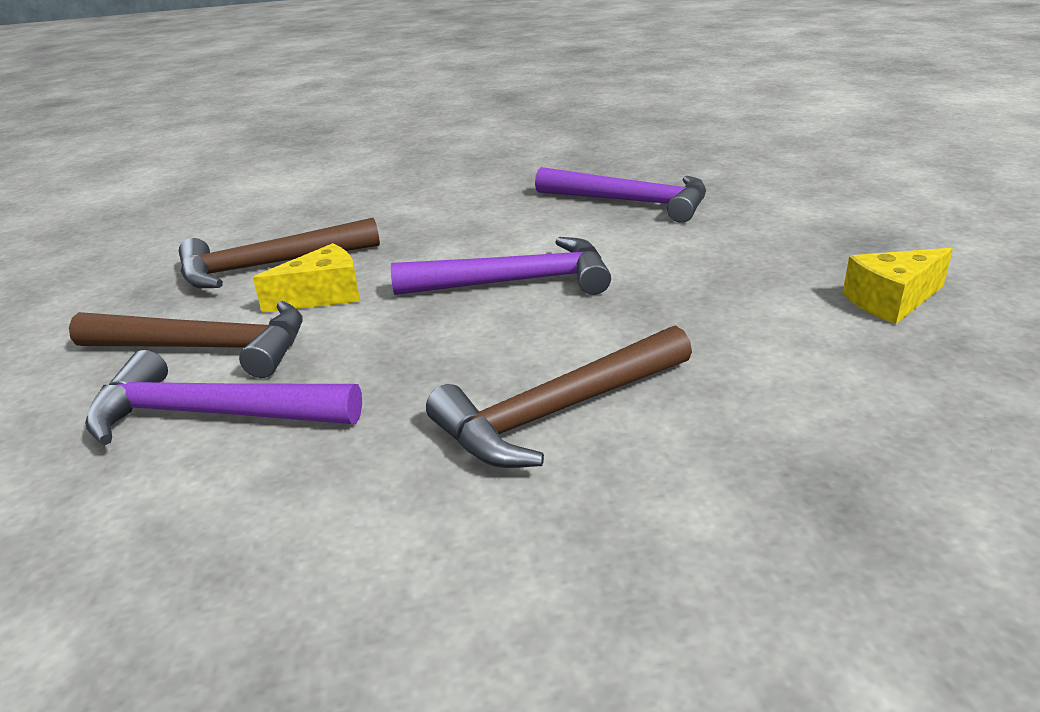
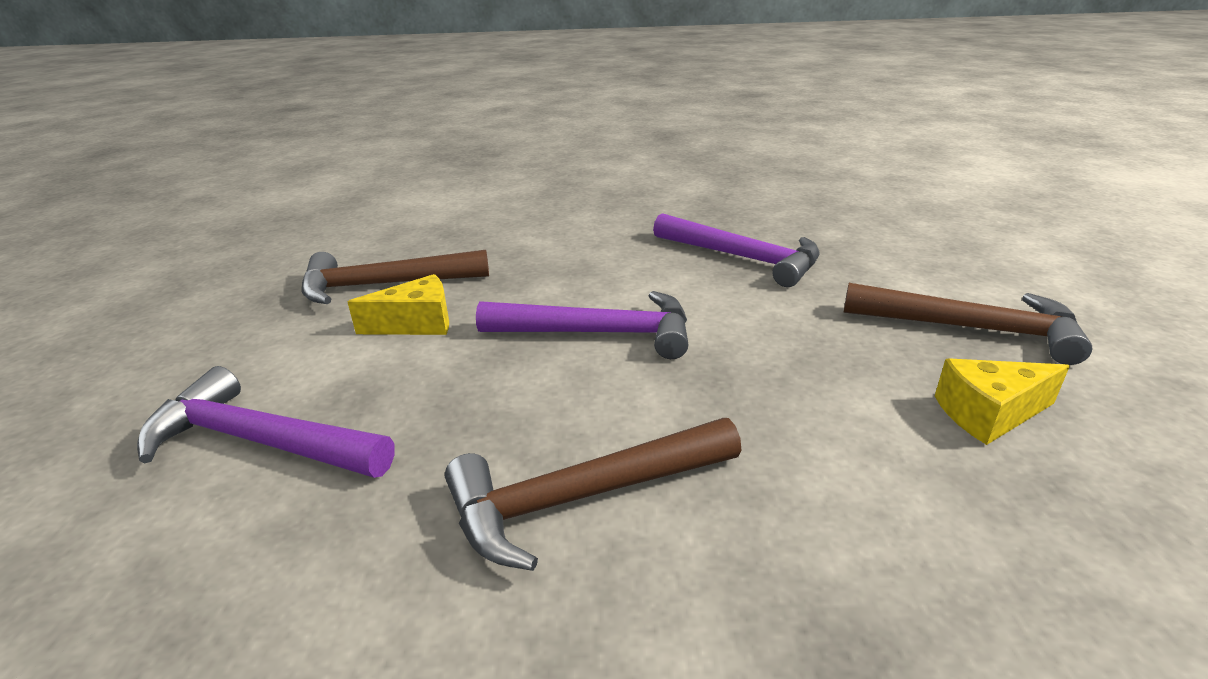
camera: 10 degrees right, 0 degrees up
(206, 348) = (291, 366): brown hammer -> brown hammer (970, 328)

